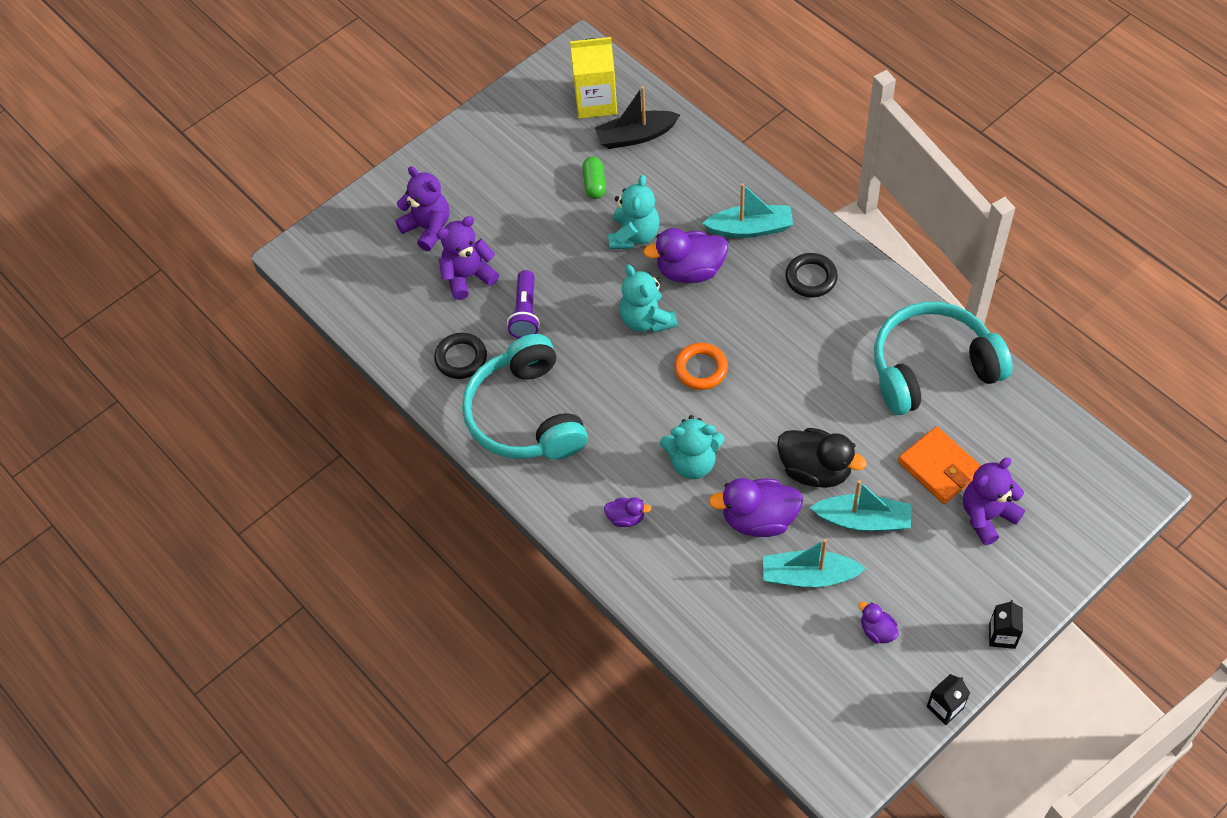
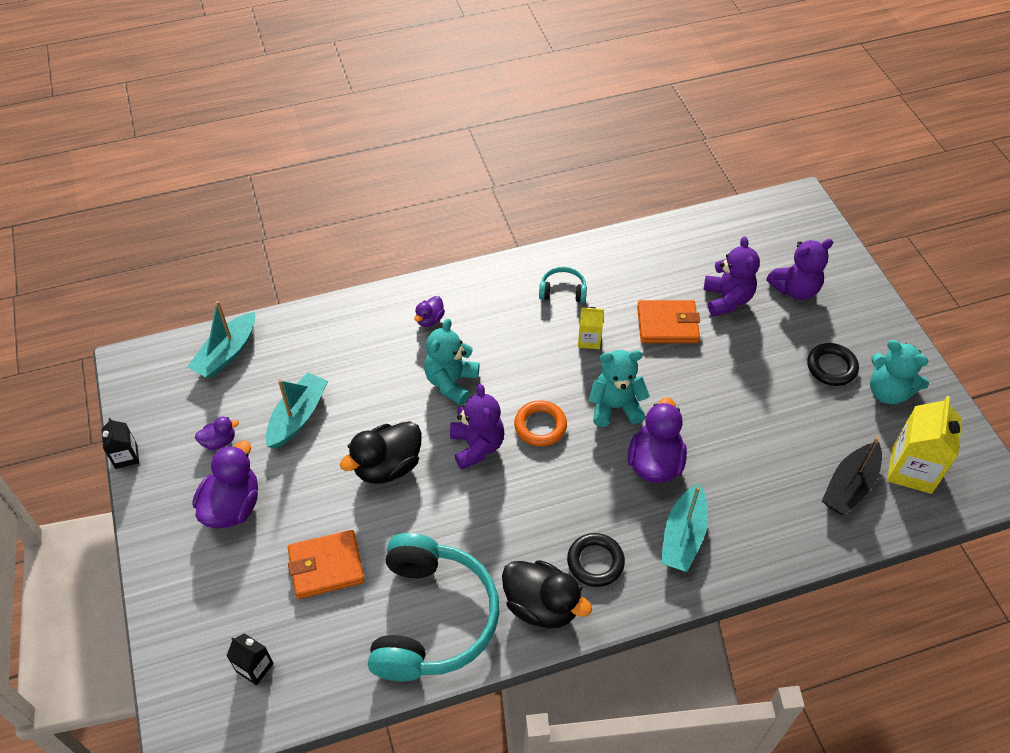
camera: 110 degrees right, 5 degrees down
(461, 358) = (642, 269): black ring -> black ring (831, 367)
(525, 313) = (667, 324): purple flashlight -> orange wallet
(526, 415) = (563, 291): turquoise headphones -> turquoise headphones, size x0.42
(578, 369) = (589, 340): none -> yellow carton
(594, 184) = (798, 427): green capsule -> none
(634, 235) = (718, 435): turquoise teddy bear -> turquoise teddy bear (888, 392)
(636, 136) = (849, 486): black boat -> black boat turned 150 degrees counterclockwise
(759, 519) = (370, 405): purple duck -> purple duck (232, 506)
(863, 520) = (318, 479): turquoise boat -> turquoise boat (226, 353)
(872, 299) = (541, 605): none -> black duck
(987, 516) = (255, 579): purple teddy bear -> purple teddy bear (477, 446)
(1002, 635) = (147, 530): black carton -> black carton (254, 667)

